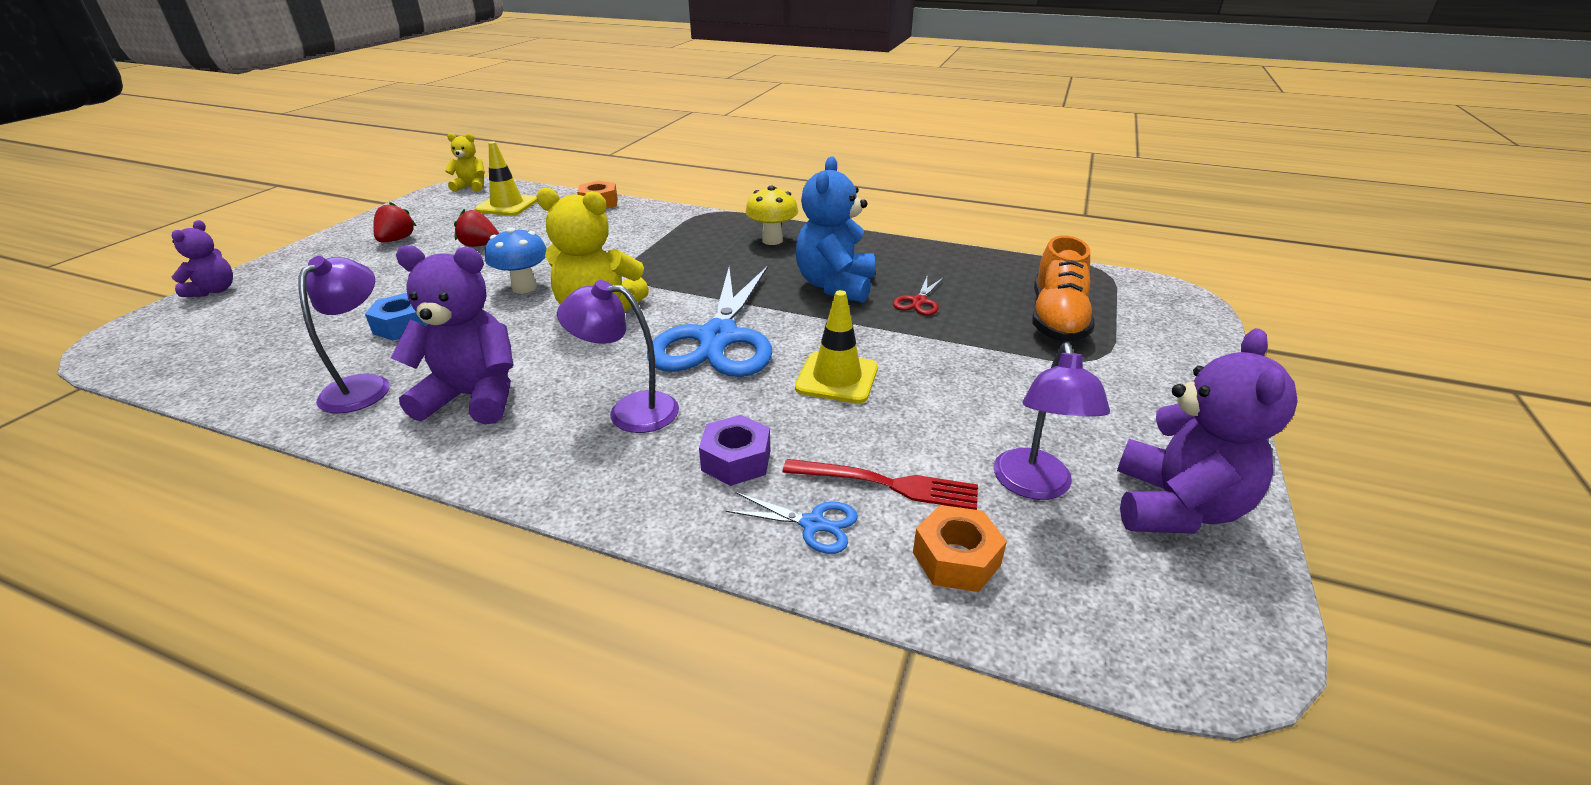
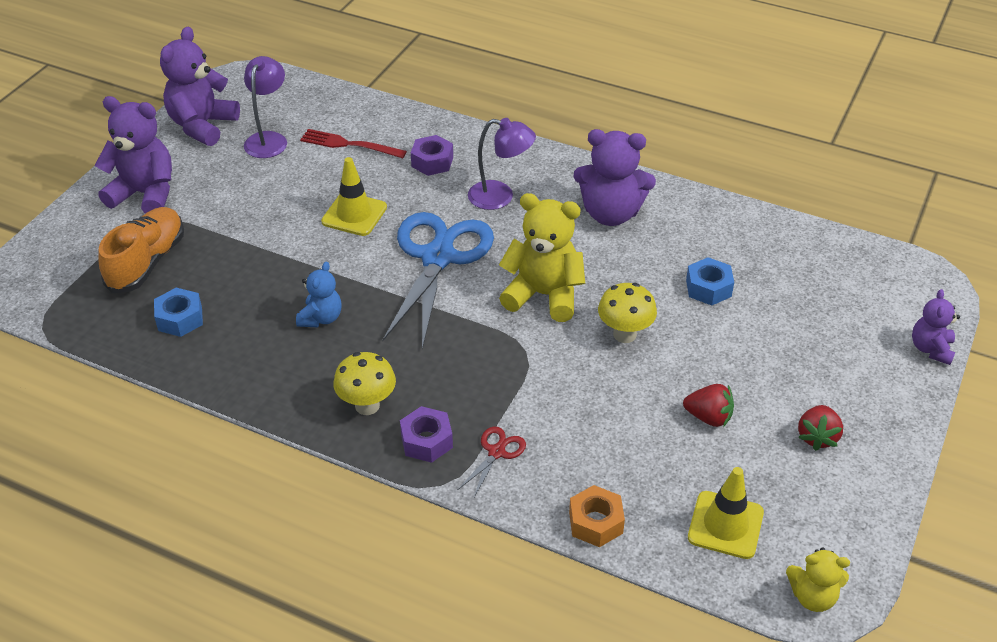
camera: 175 degrees left, 10 degrees up
(364, 386) = (695, 227): purple lamp -> none
(524, 287) = (624, 334): blue mushroom -> yellow mushroom
(720, 227) = (426, 441): none -> purple nut
(813, 524) = (395, 128): blue scissors -> none
(835, 286) = (321, 318): blue teddy bear -> blue teddy bear, size x0.56
(919, 302) = (252, 291): red scissors -> red scissors (496, 452)
(956, 559) = (331, 111): orange nut -> none
(976, 280) = (180, 319): none -> blue nut
(1143, 388) = (145, 194): none -> purple teddy bear

